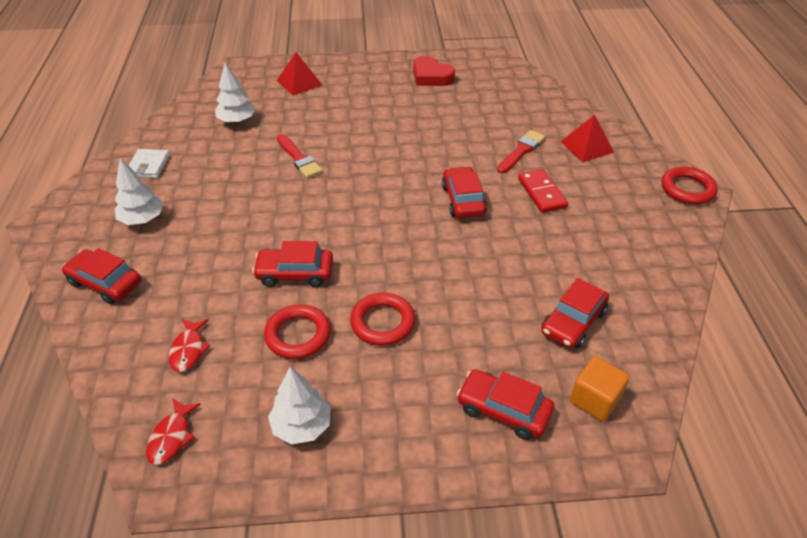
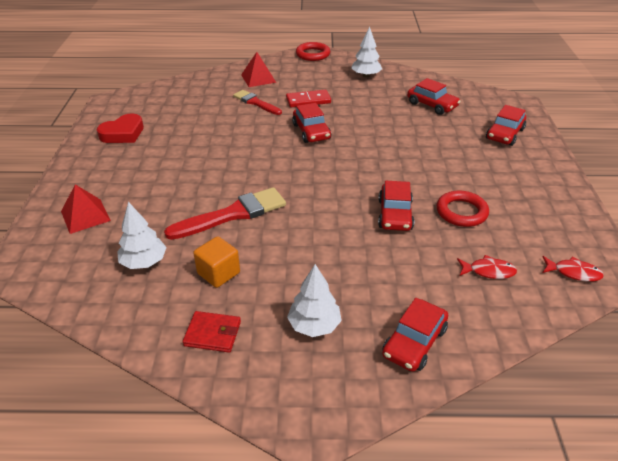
camera: 85 degrees left, 5 degrees down
(148, 166) = (212, 334): white wallet -> red wallet
(299, 158) = (233, 214): red brush -> red brush, size x1.57
(302, 425) = (541, 209): white tree -> white tree (366, 75)
(382, 322) = (443, 173): red ring -> none
(463, 200) = (311, 132): red car -> red car turned 105 degrees counterclockwise
(595, 400) = (489, 106): orange cube -> orange cube (218, 273)

